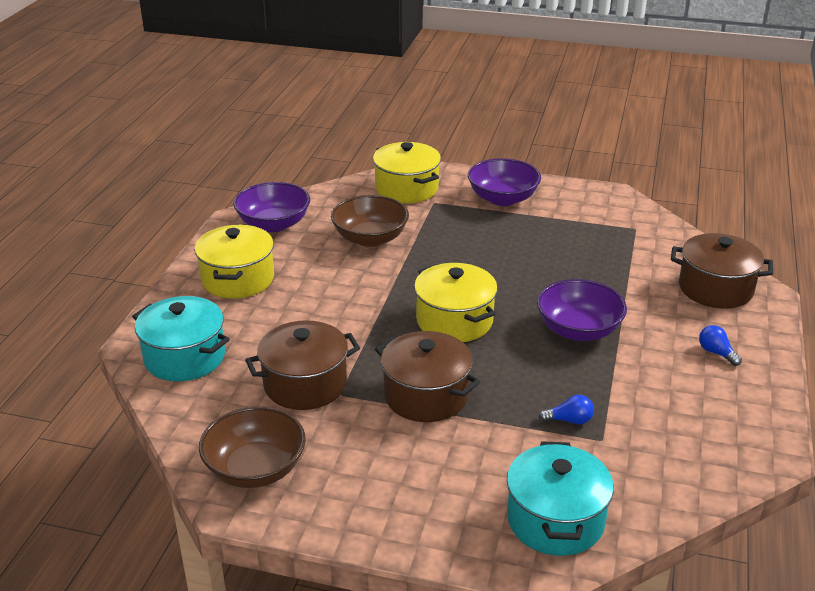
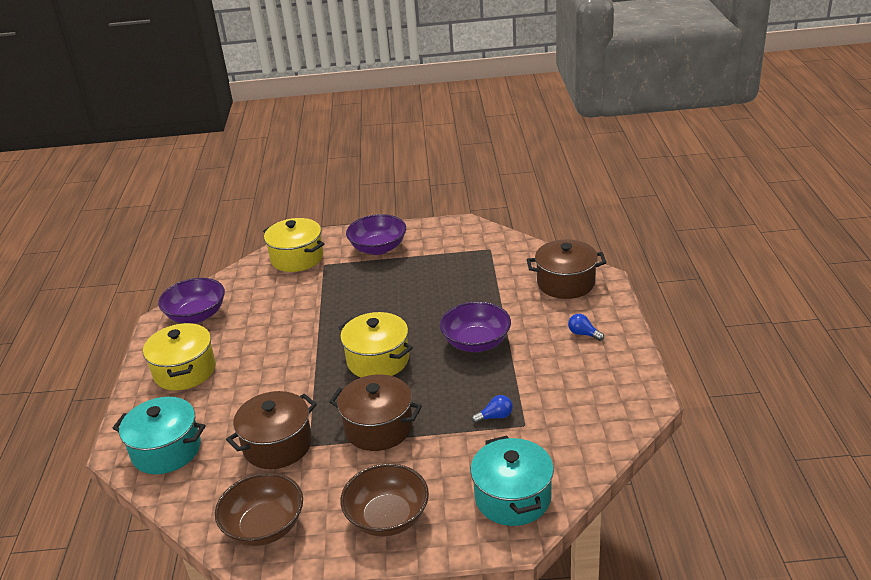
camera: 15 degrees left, 0 degrees up
(370, 238) = (283, 308): brown bowl -> brown bowl (387, 517)

